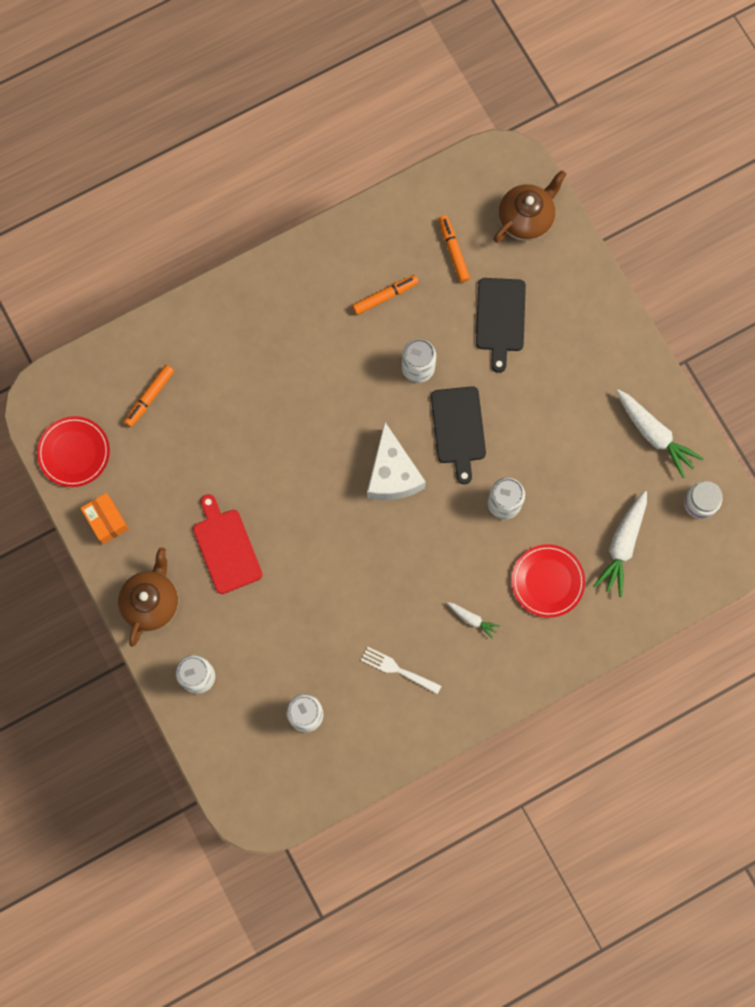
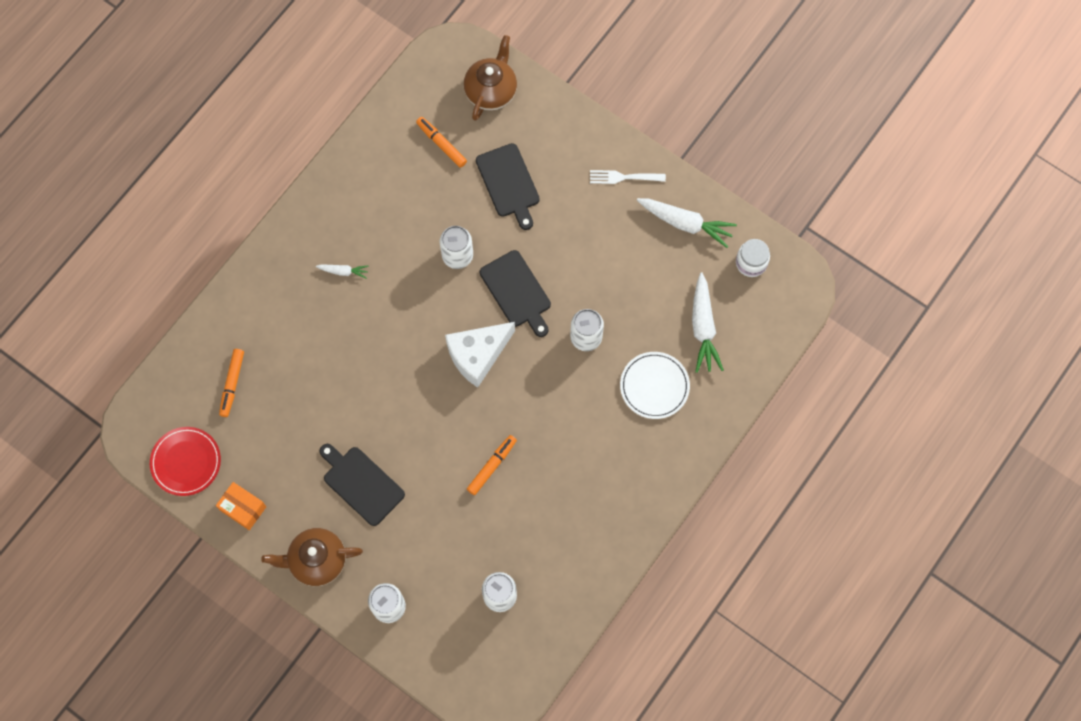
camera: 25 degrees left, 5 degrees down
(151, 602) = (317, 561): brown teapot -> brown teapot turned 90 degrees counterclockwise
(226, 548) = (361, 483): red cutting board -> black cutting board
(385, 296) = (400, 208): orange marker -> orange marker (492, 466)
(392, 474) = (478, 355): white cheese -> white cheese turned 90 degrees clockwise
(397, 669) = (561, 520): white fork -> white fork (623, 177)
(472, 619) = (605, 447): white carrot -> white carrot (343, 271)
(547, 581) = (654, 386): red plate -> white plate

